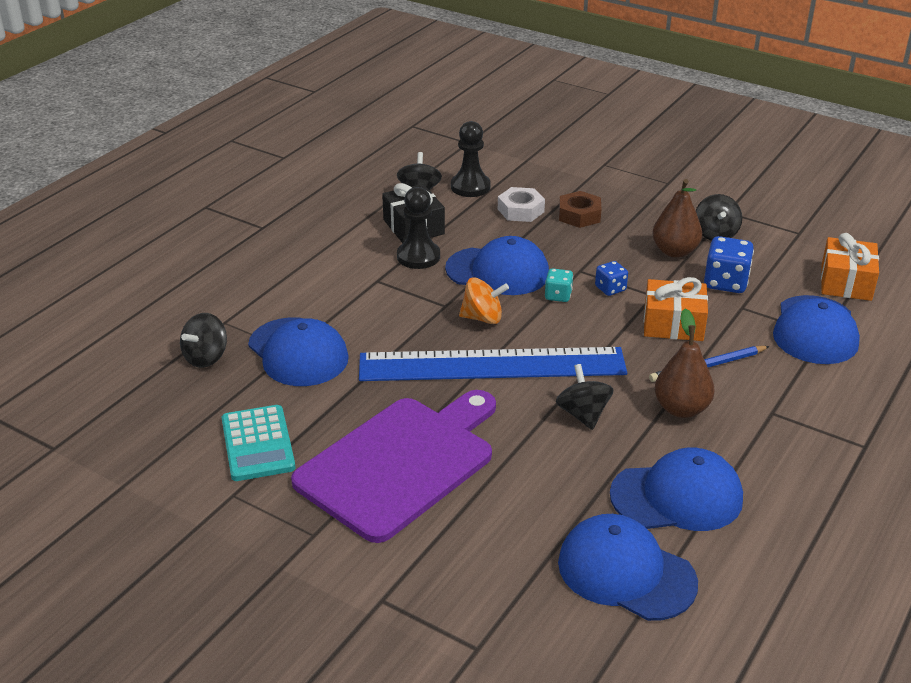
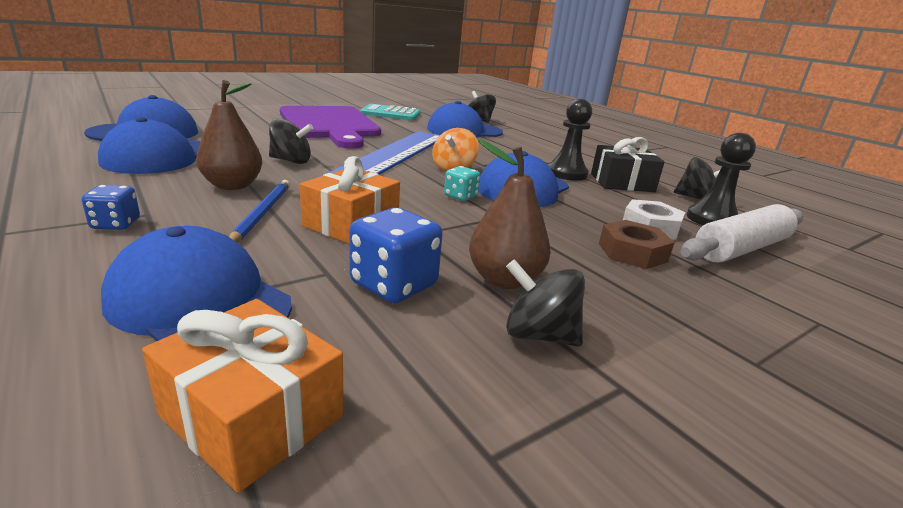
camera: 110 degrees right, 10 degrees down
(521, 179) = (741, 249): none -> white rolling pin
(610, 289) = (450, 218): blue dice -> blue dice (116, 224)

